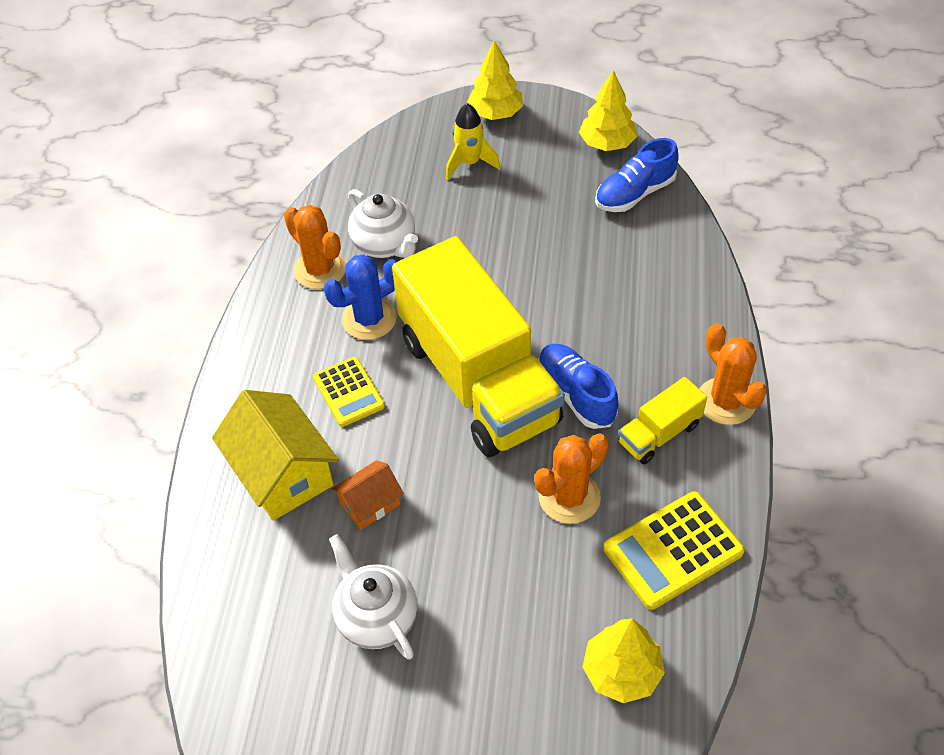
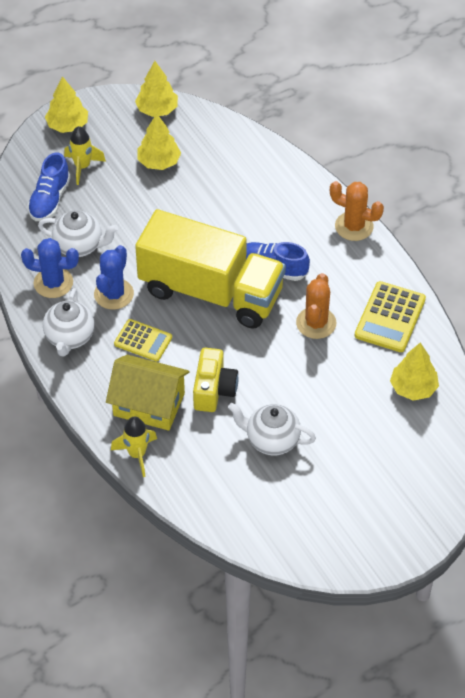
camera: 40 degrees left, 0 degrees up
(210, 526) = (137, 454): none -> yellow rocket
(276, 340) = (69, 338): none -> white teapot
(320, 270) = (53, 283): orange cactus -> blue cactus
(370, 504) = (214, 390): orange house -> yellow camera
(557, 200) = (159, 162): none -> yellow tree
(634, 194) = (202, 133): blue shoe -> blue shoe (49, 200)
(659, 434) = (334, 263): yellow truck -> none

